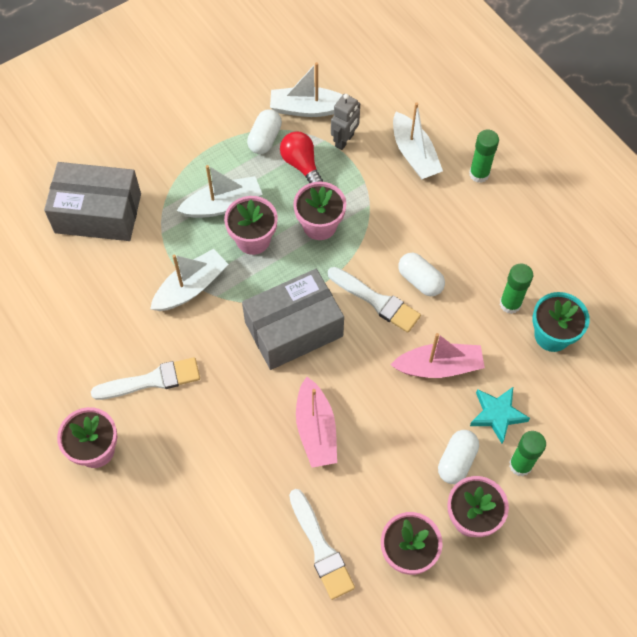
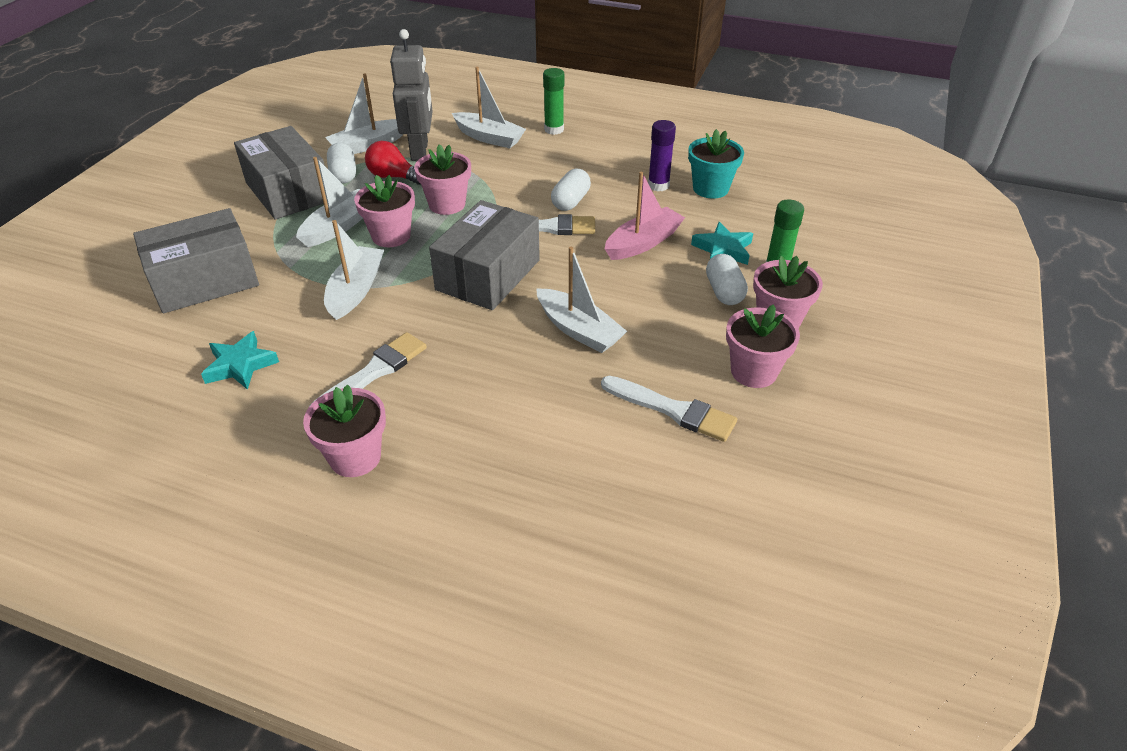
camera: 35 degrees left, 20 degrees down
(75, 318) = (240, 365): none -> turquoise star
(211, 138) = (288, 192): none -> grey box
(316, 430) = (579, 330): pink boat -> white boat
(344, 140) = (420, 151): grey robot -> grey robot, size x1.63
(420, 280) = (571, 201): white capsule -> white capsule turned 75 degrees counterclockwise
(510, 304) = (658, 185): green glue stick -> purple glue stick

